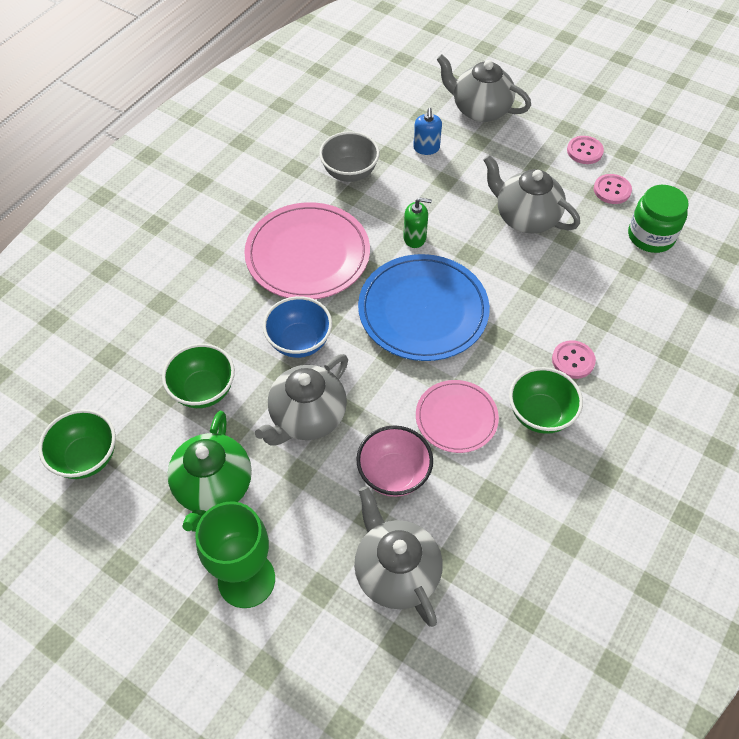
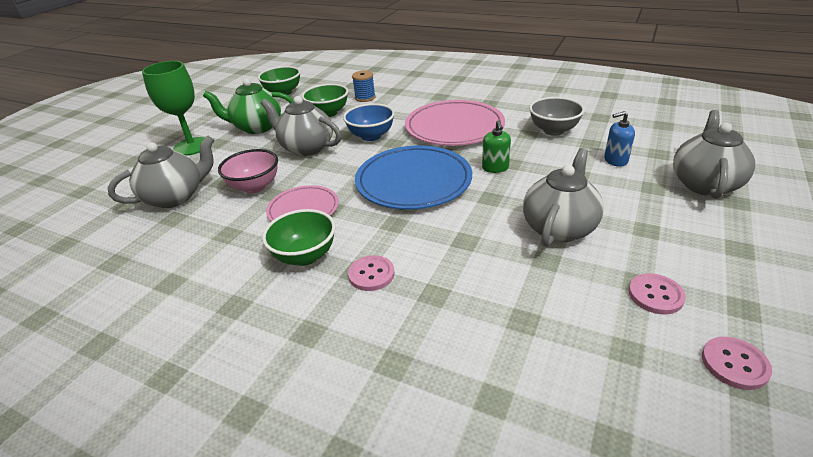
camera: 85 degrees right, 20 degrees down
(169, 341) = (365, 98): none -> blue spool
(584, 151) = (710, 266): pink button -> pink button (734, 364)
(651, 236) = (592, 338): green jar -> none

